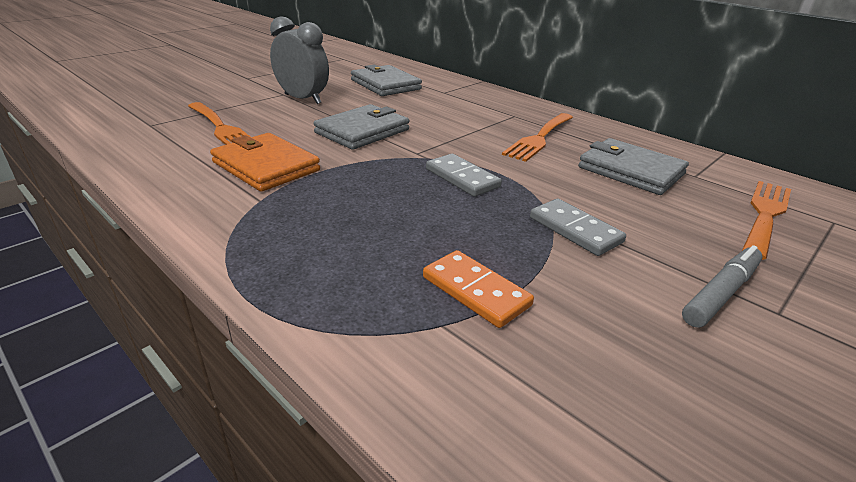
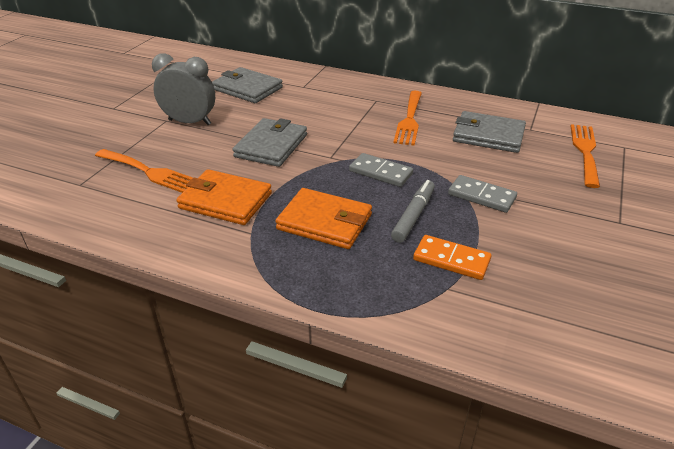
camera: 20 degrees left, 5 degrees up
(351, 210) = (324, 222): none -> orange wallet
(721, 293) = (586, 218): grey marker -> grey marker (413, 216)

